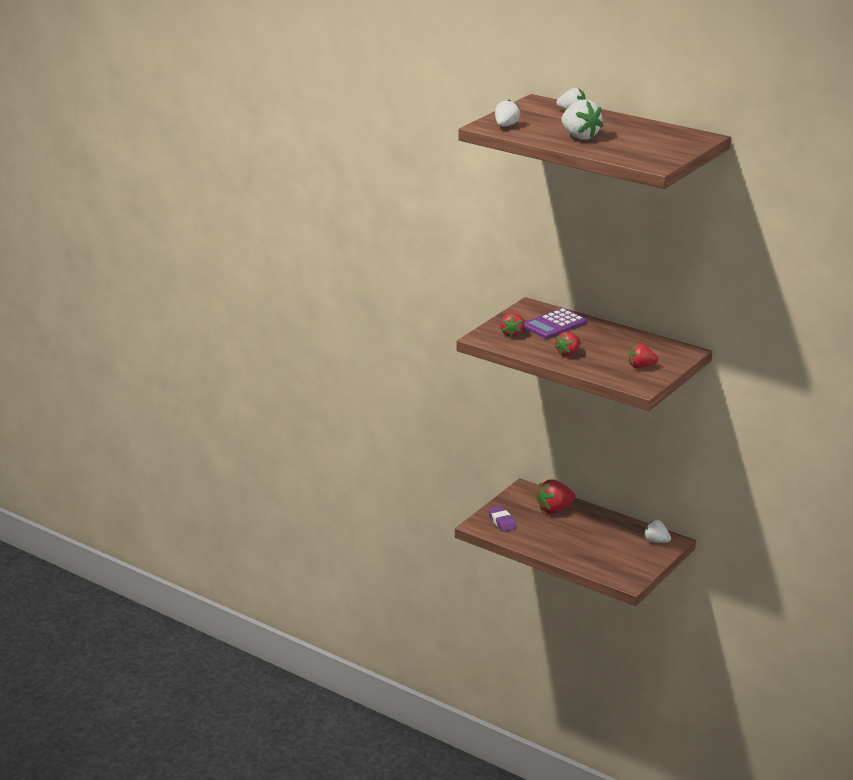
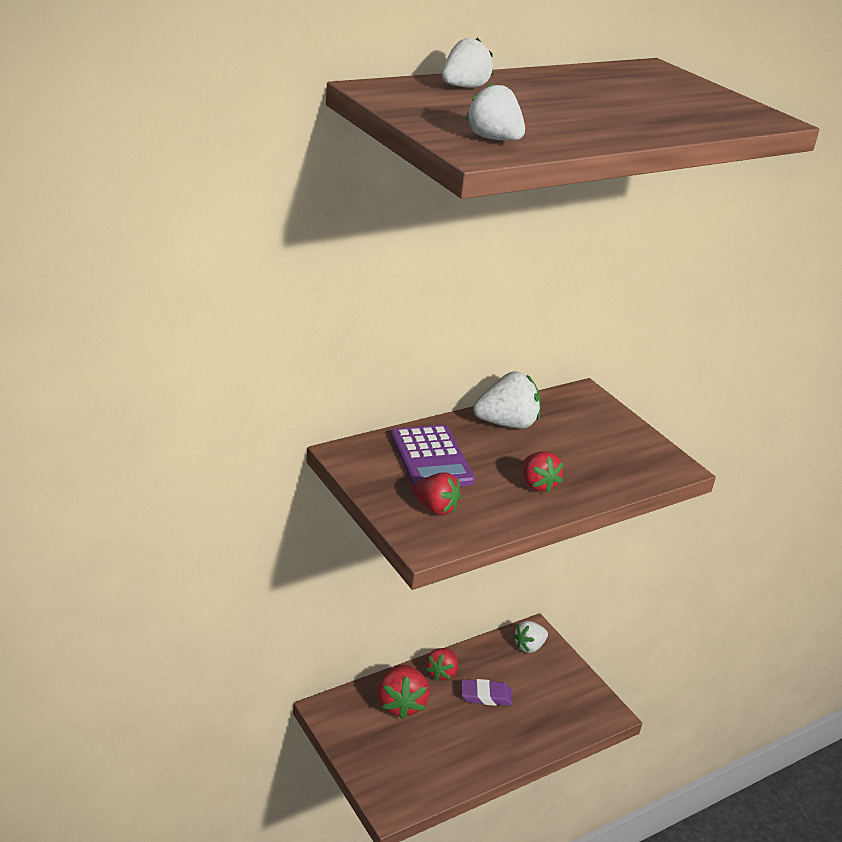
camera: 70 degrees left, 5 degrees up
(501, 521) = (397, 774): purple eraser -> purple eraser (486, 696)
(579, 136) = (599, 116): white strawberry -> white strawberry (506, 423)
(641, 366) = (614, 443): red strawberry -> red strawberry (441, 673)

